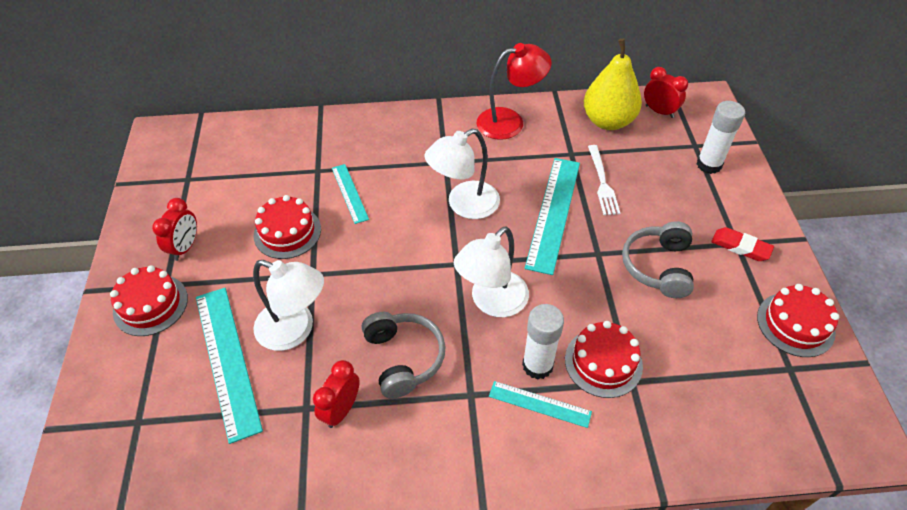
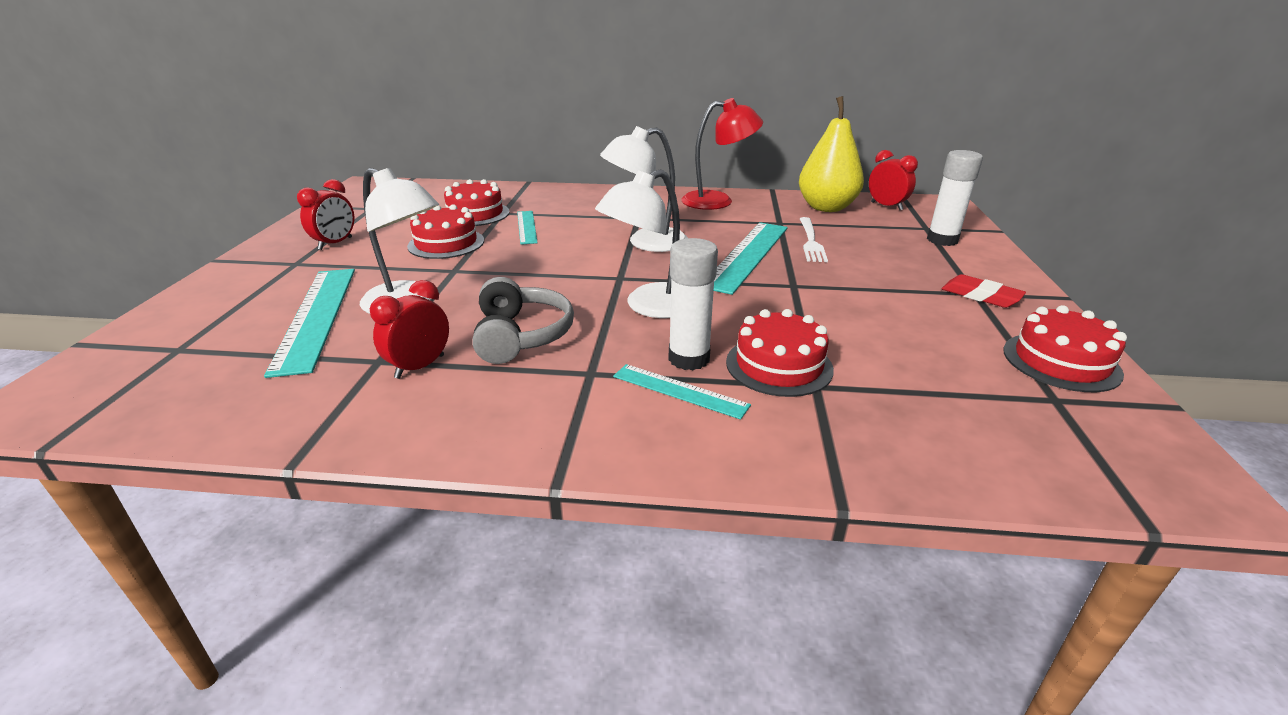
camera: 10 degrees right, 20 degrees down
(150, 305) = (268, 273): red cake -> red cake (475, 214)
(658, 266) = (868, 300): grey headphones -> none

